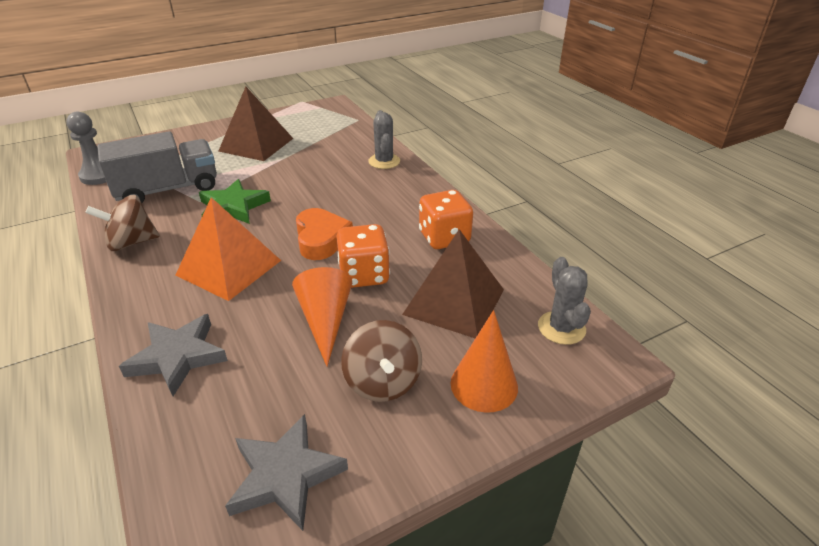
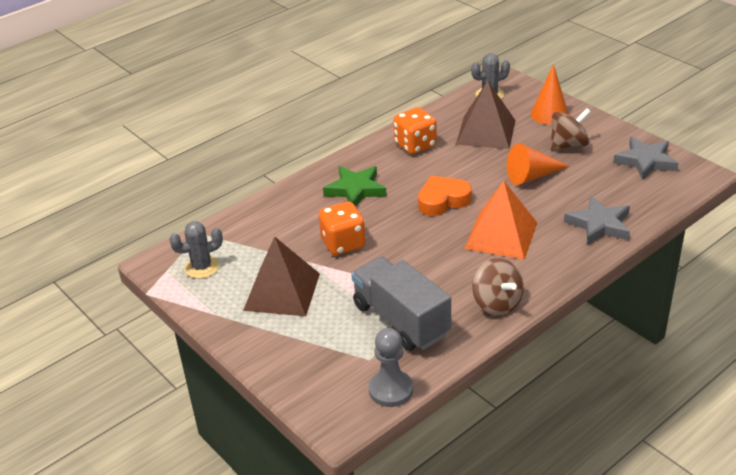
camera: 100 degrees left, 0 degrees up
(233, 207) = (415, 263): green star -> green star (355, 189)
(364, 275) = (477, 171): orange dice -> orange dice (343, 243)
(384, 161) = (299, 196): grey cactus -> grey cactus (202, 267)

